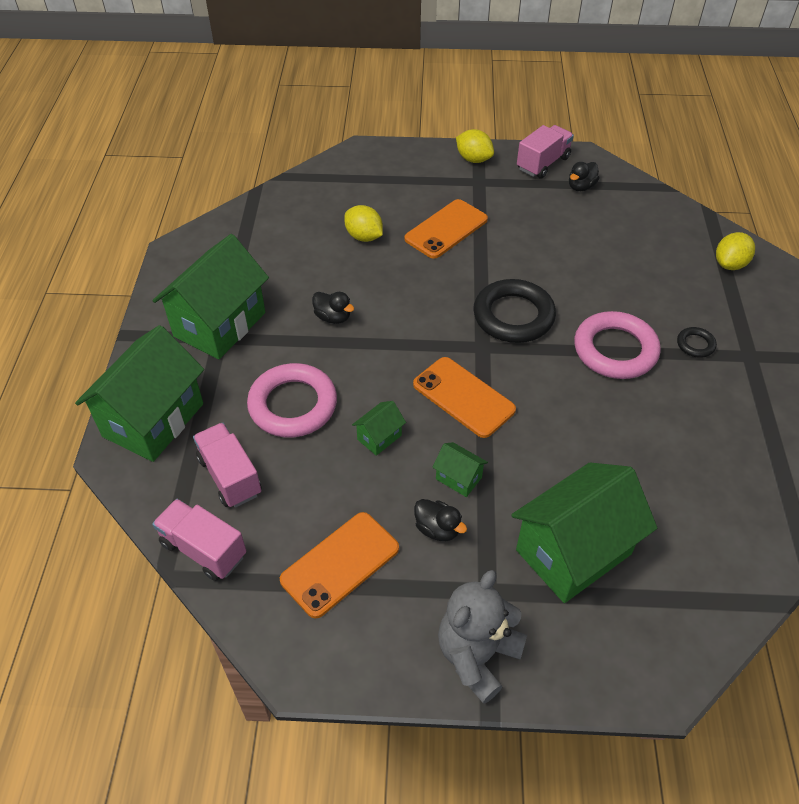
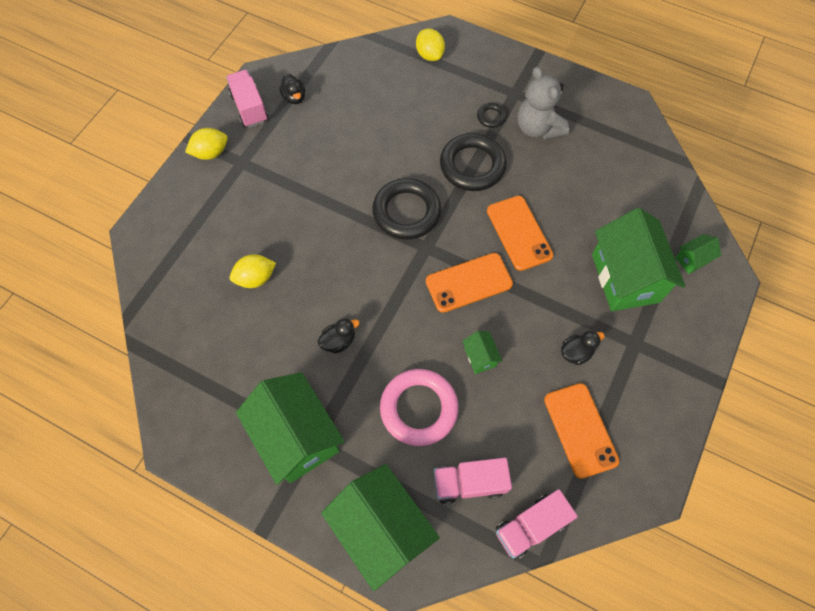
camera: 65 degrees left, 15 degrees up
(446, 229) = (284, 213): orange phone -> orange phone (519, 233)
(458, 478) = (539, 319): green house -> green house (692, 259)
(477, 655) = (678, 371): grey teddy bear -> grey teddy bear (537, 128)
(615, 350) = (472, 165): pink ring -> black ring

